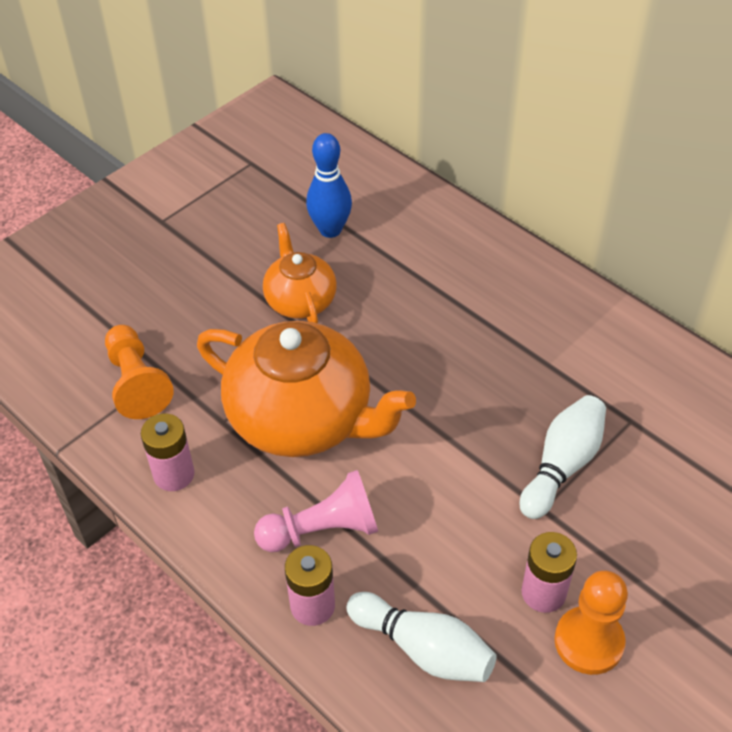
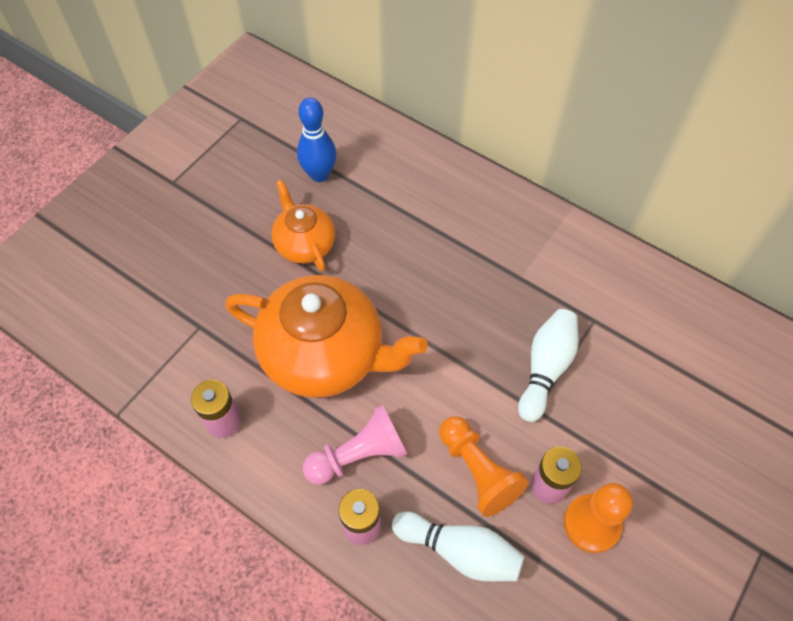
camera: 10 degrees left, 10 degrees up
(137, 383) = (177, 339): orange pawn -> orange pawn (478, 471)

